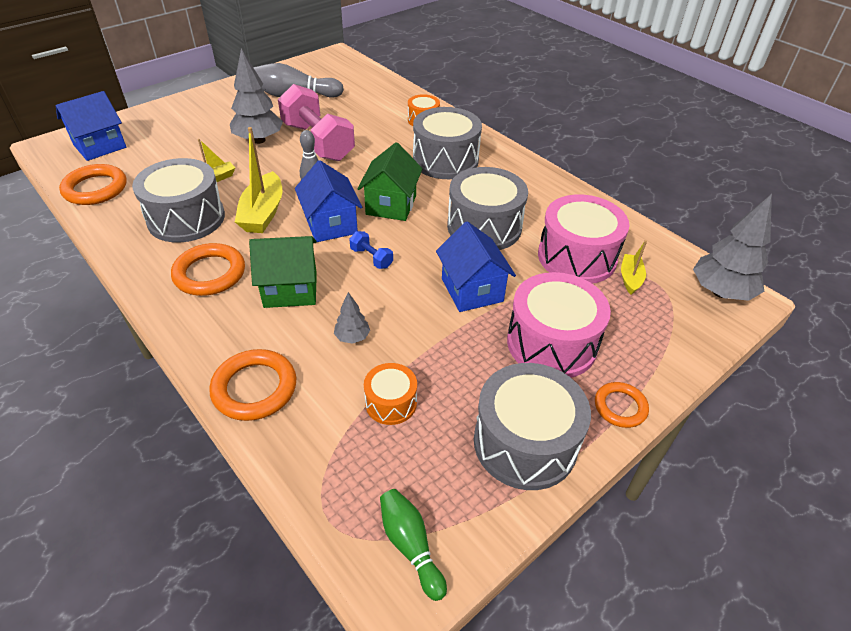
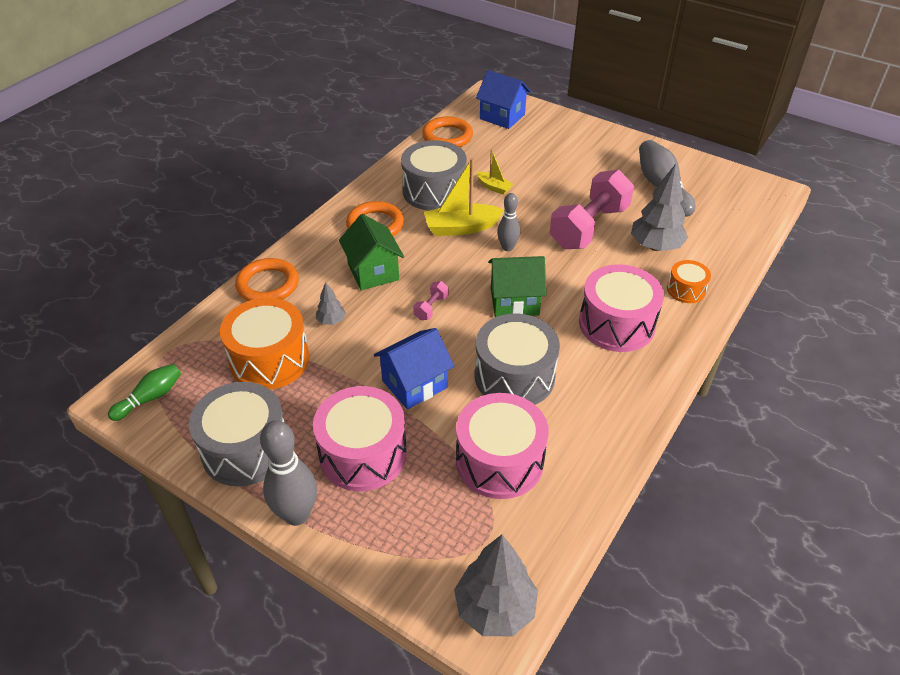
camera: 75 degrees right, 0 degrees up
(259, 140) = (567, 191): grey tree -> grey tree (655, 246)
(331, 224) = (465, 271): blue house -> none
(371, 258) = (431, 308): blue dumbbell -> pink dumbbell
(391, 403) = (269, 359): orange drum -> orange drum, size x1.90
(445, 160) = (616, 324): grey drum -> pink drum
(620, 407) = (297, 514): orange ring -> grey bowling pin
(630, 278) = (483, 513): yellow boat -> none

